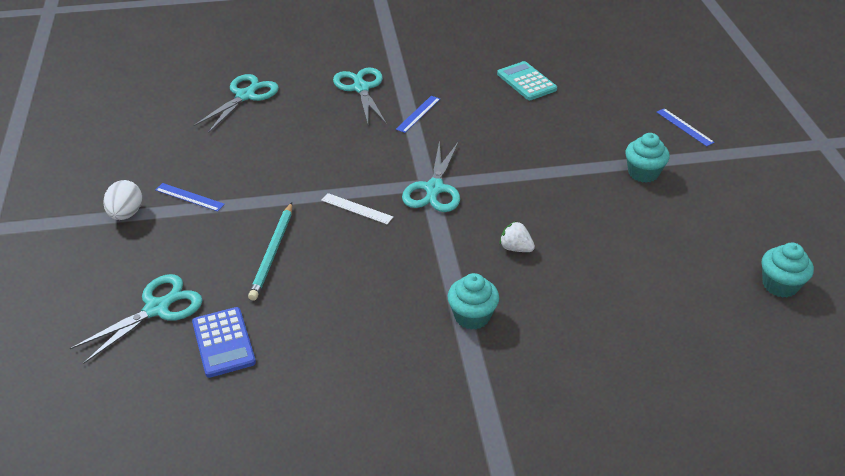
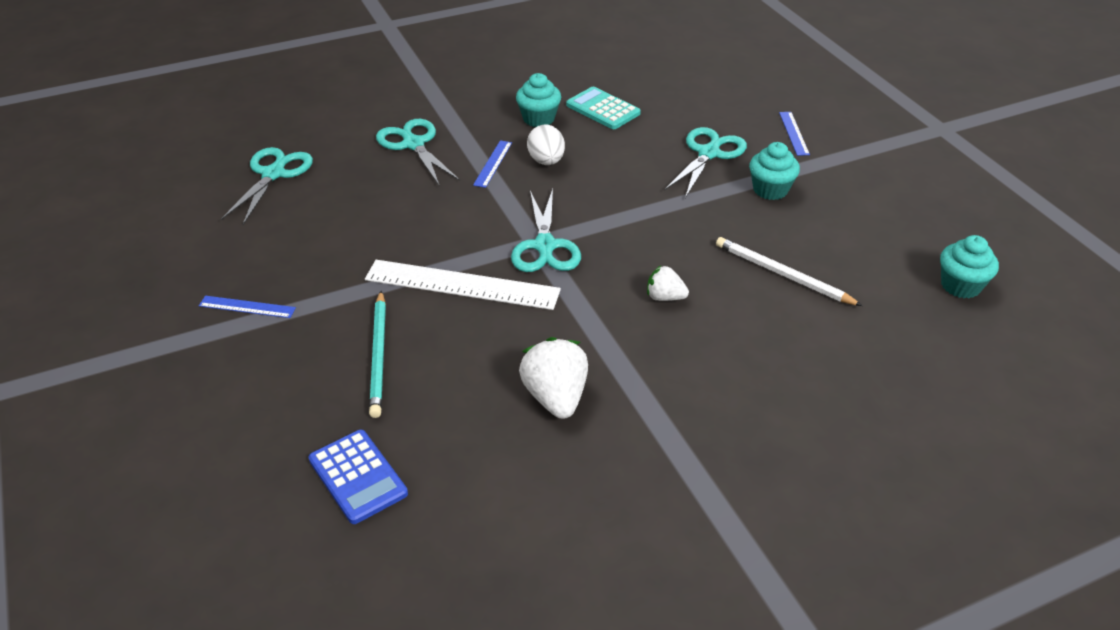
camera: 15 degrees left, 0 degrees up
(126, 214) = (171, 342): white egg -> white egg (546, 161)
(157, 309) = (255, 452): turquoise scissors -> turquoise scissors (708, 153)
(357, 208) = (462, 284): white ruler -> white ruler, size x2.07
(396, 312) = (555, 397): none -> white strawberry
(472, 316) = (646, 384): turquoise cupcake -> turquoise cupcake (538, 119)
(624, 247) = (783, 275): none -> white pencil
(684, 127) = (793, 133): blue ruler -> blue ruler turned 45 degrees clockwise

